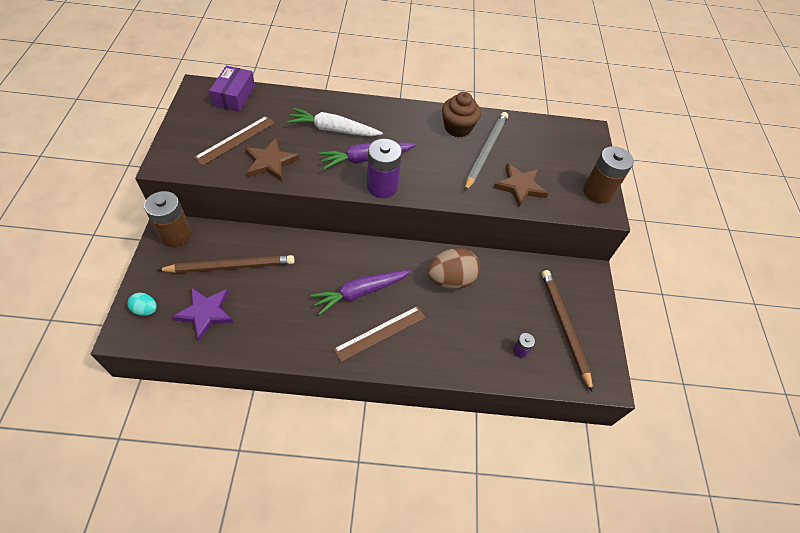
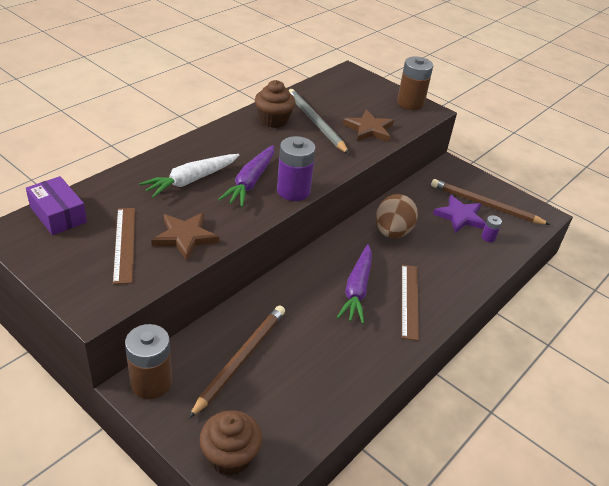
camera: 50 degrees left, 15 degrees down
(146, 310) = (230, 456): turquoise egg -> brown cupcake
(205, 313) = (281, 408): purple star -> purple star (460, 216)

